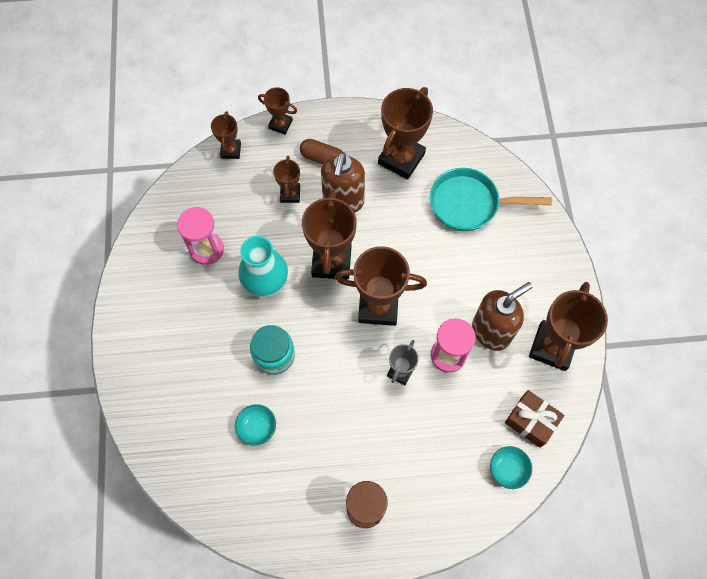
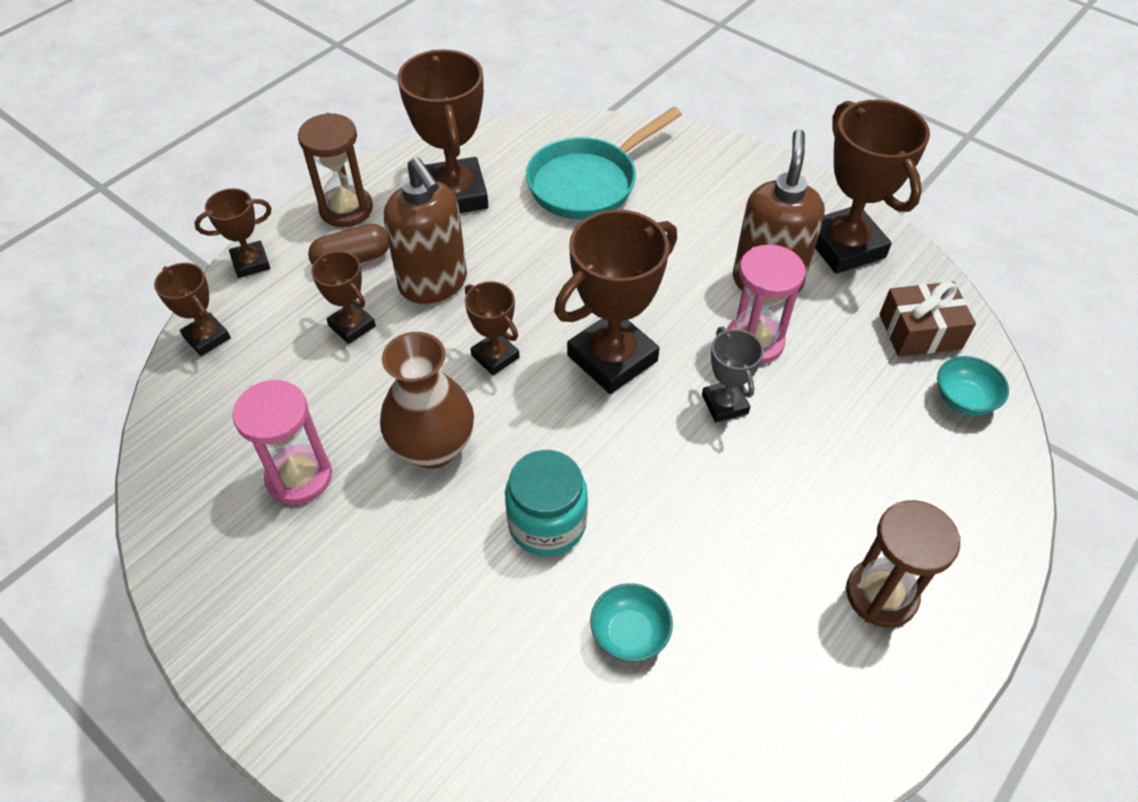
camera: 45 degrees left, 15 degrees down
(266, 282) = (433, 447): turquoise vase -> brown vase
(331, 261) = (495, 356): brown trophy -> brown trophy, size x0.53
(346, 127) = (346, 209): none -> brown hourglass

